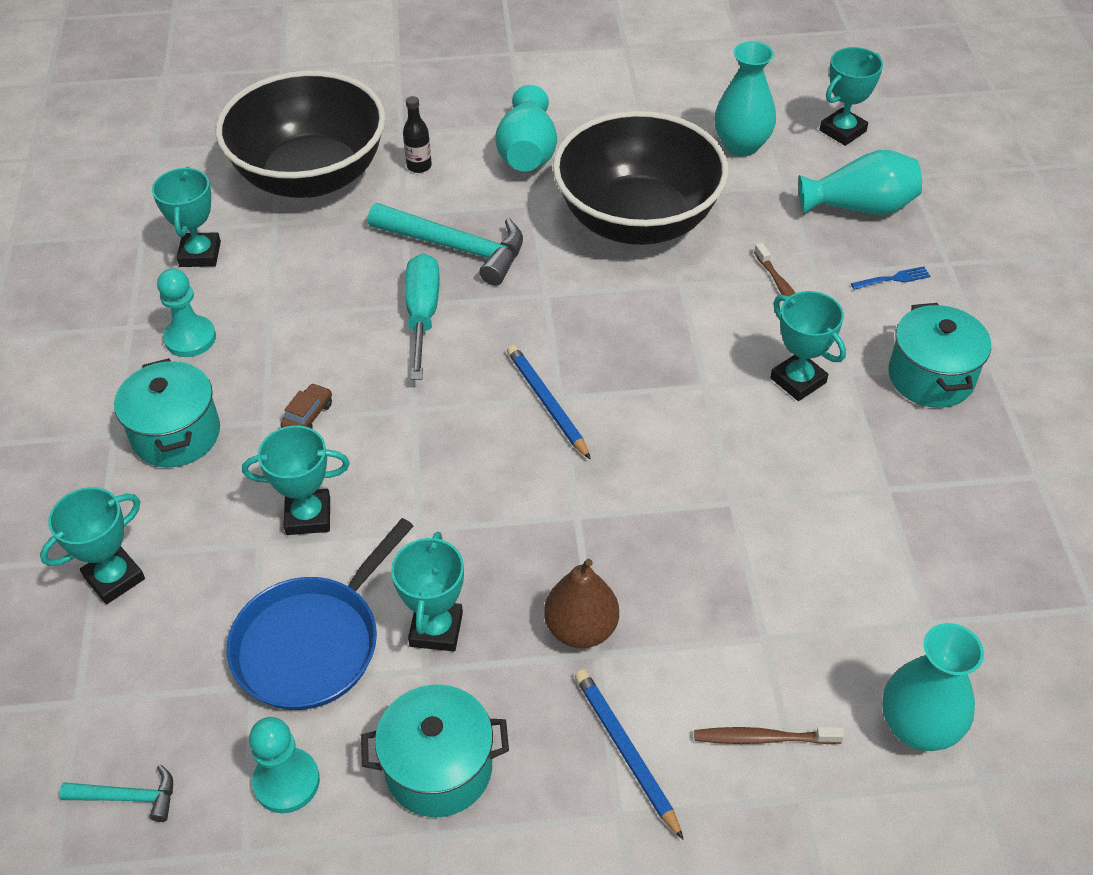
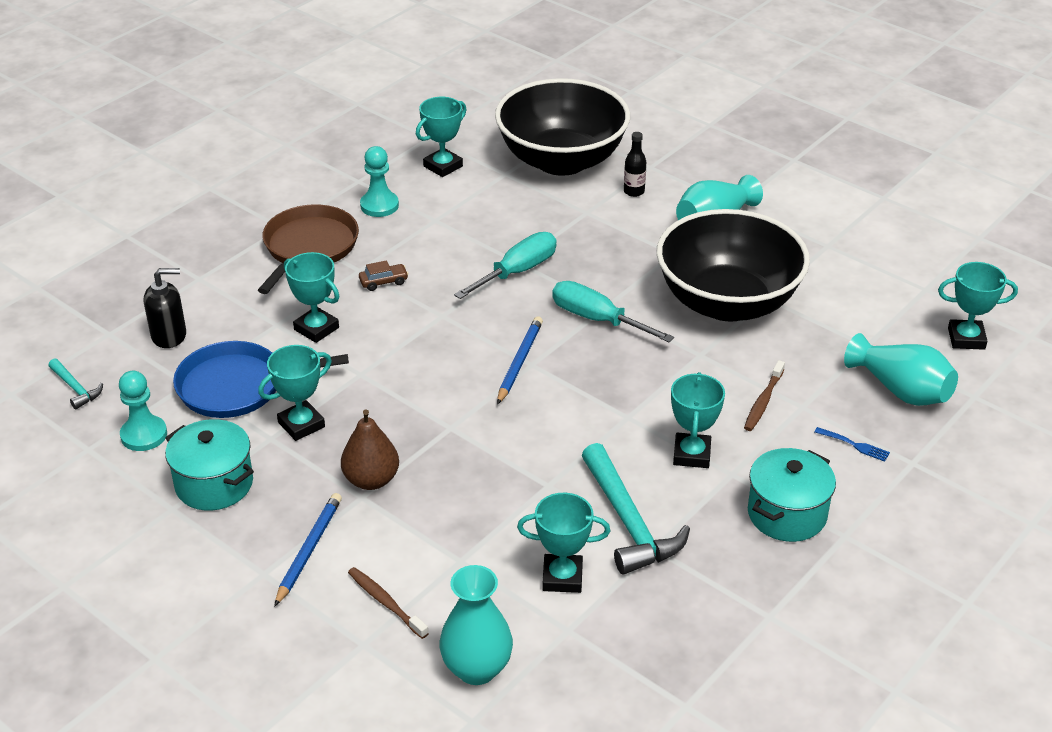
camera: 45 degrees right, 10 degrees down
(114, 578) = (193, 293): turquoise trophy -> turquoise trophy (562, 577)
(154, 647) = (169, 335): none -> black soap dispenser
(176, 434) = (309, 247): turquoise pot -> brown pan
(456, 248) = (590, 249): turquoise hammer -> turquoise hammer (629, 522)
(555, 312) = (597, 319): none -> turquoise screwdriver
(741, 145) = (872, 303): turquoise vase -> none

